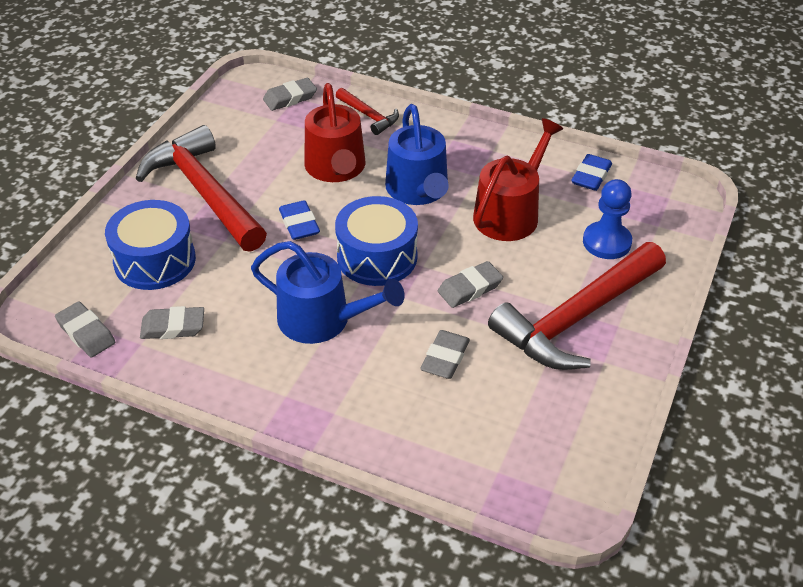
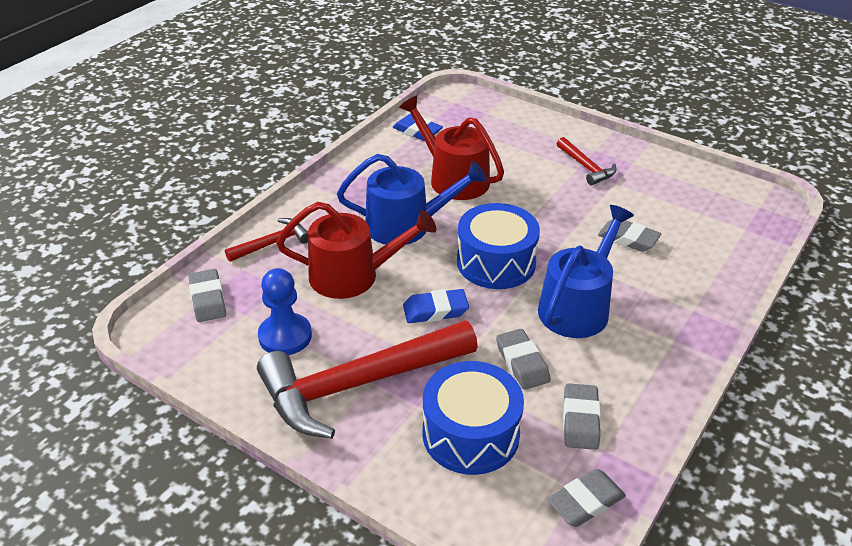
camera: 80 degrees left, 5 degrees down
(470, 288) = (545, 214): grey eraser -> grey eraser (522, 363)
(576, 318) = (586, 167): red hammer -> red hammer, size x0.46
(606, 242) = (501, 138): blue pawn -> blue pawn (285, 336)

